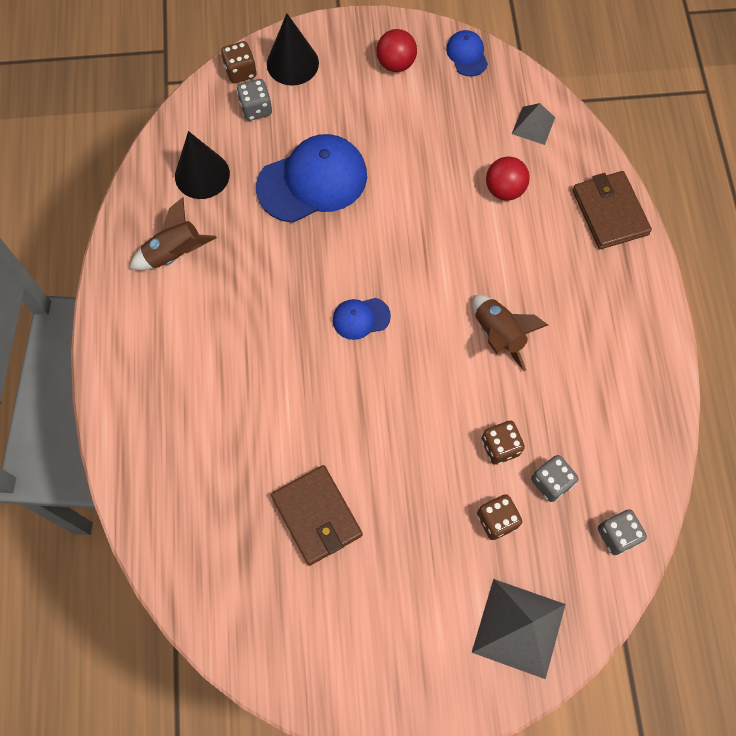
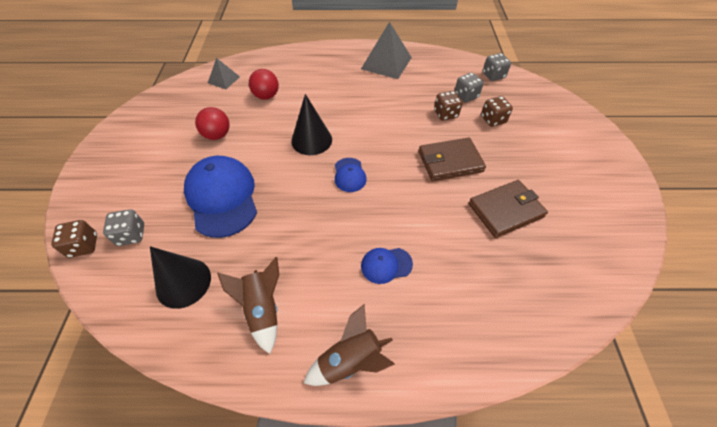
camera: 85 degrees left, 15 degrees down
(292, 63) = (98, 205): black cone -> black cone (311, 140)
(396, 63) = (138, 140): red ball -> red ball (217, 135)
(467, 55) = (152, 103): blue cap -> blue cap (386, 265)
(499, 334) = (370, 108): brown rocket -> brown rocket (350, 360)
(518, 628) = (556, 117): grey pyramid -> grey pyramid (386, 63)
(609, 212) = (296, 57): brown wallet -> brown wallet (450, 162)

